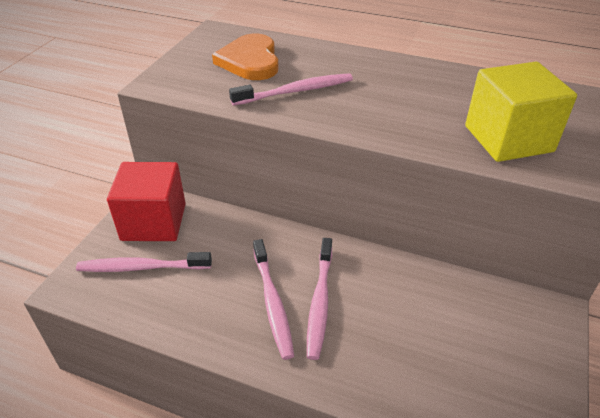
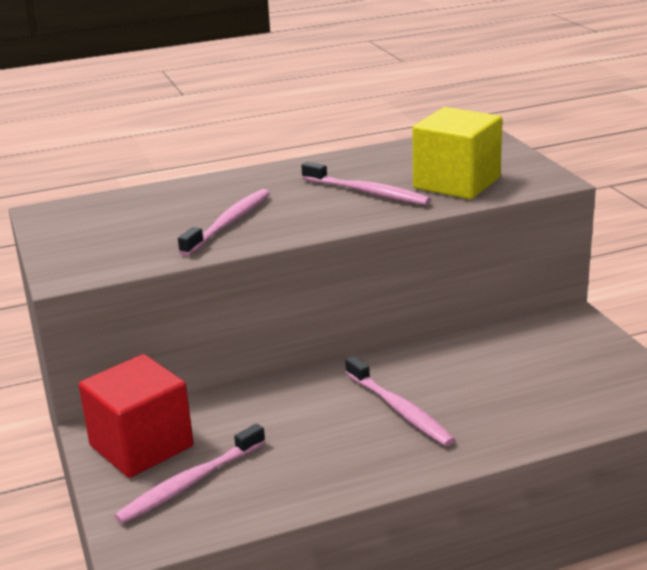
camera: 40 degrees left, 15 degrees down
(250, 61) = (136, 220): orange heart -> none
(272, 303) = (360, 433): pink toothbrush -> pink toothbrush (367, 192)

